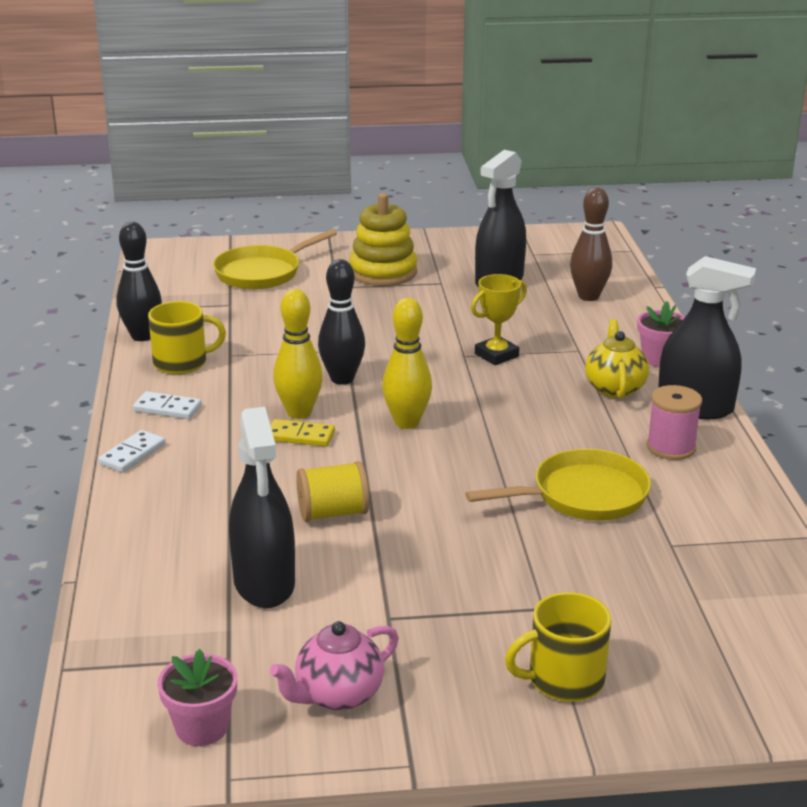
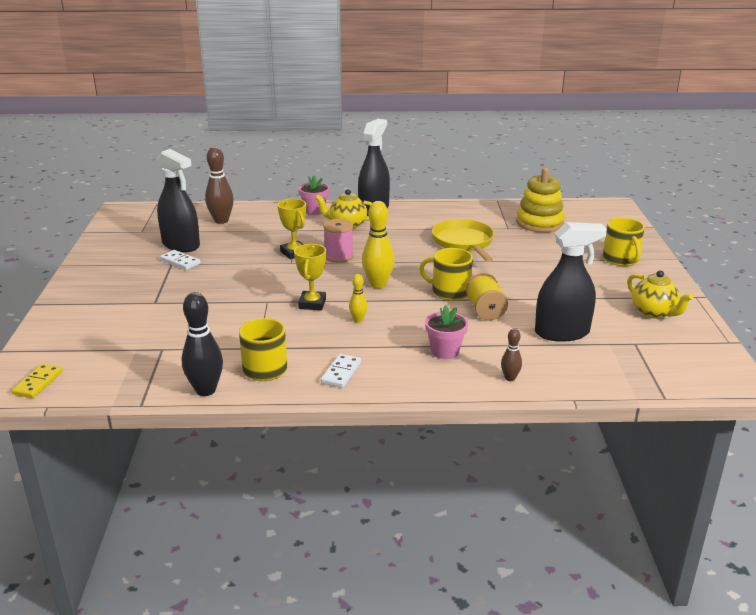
camera: 85 degrees left, 0 degrees up
(132, 454) = (409, 385): white domino -> white domino (180, 262)
(138, 529) = (510, 378): none -> brown bowling pin
(202, 727) = (695, 350): pink flower pot -> pink flower pot (445, 351)
(262, 273) = (104, 334): yellow pan -> none
(299, 413) = (358, 320): yellow bowling pin -> yellow bowling pin, size x0.53
(300, 436) = (391, 320): yellow domino -> yellow domino (38, 383)
(338, 695) = (654, 313): pink teapot -> yellow teapot
(342, 379) = (312, 304): black bowling pin -> yellow trophy
(383, 272) = (138, 283): yellow stacking toy -> yellow stacking toy (539, 223)
(391, 482) = (450, 292): none -> yellow mug
(671, 447) = (415, 218): pink spool -> pink spool (339, 256)

